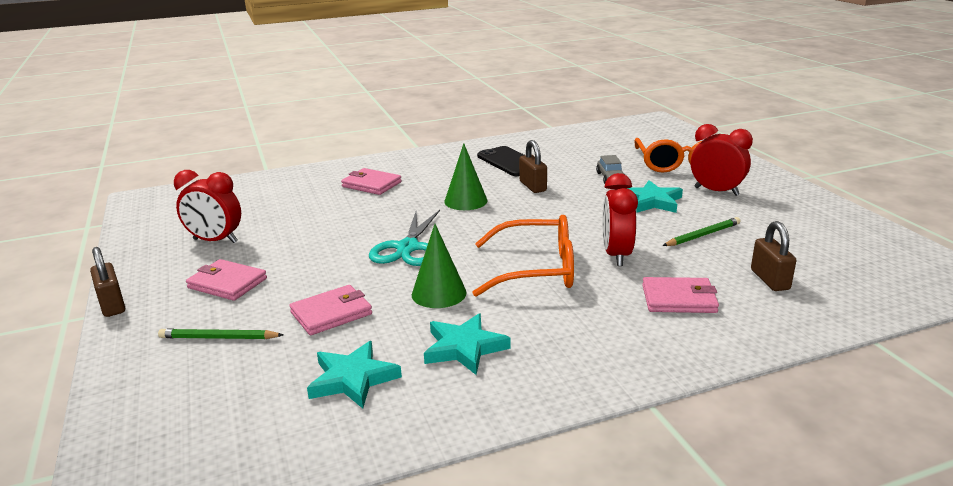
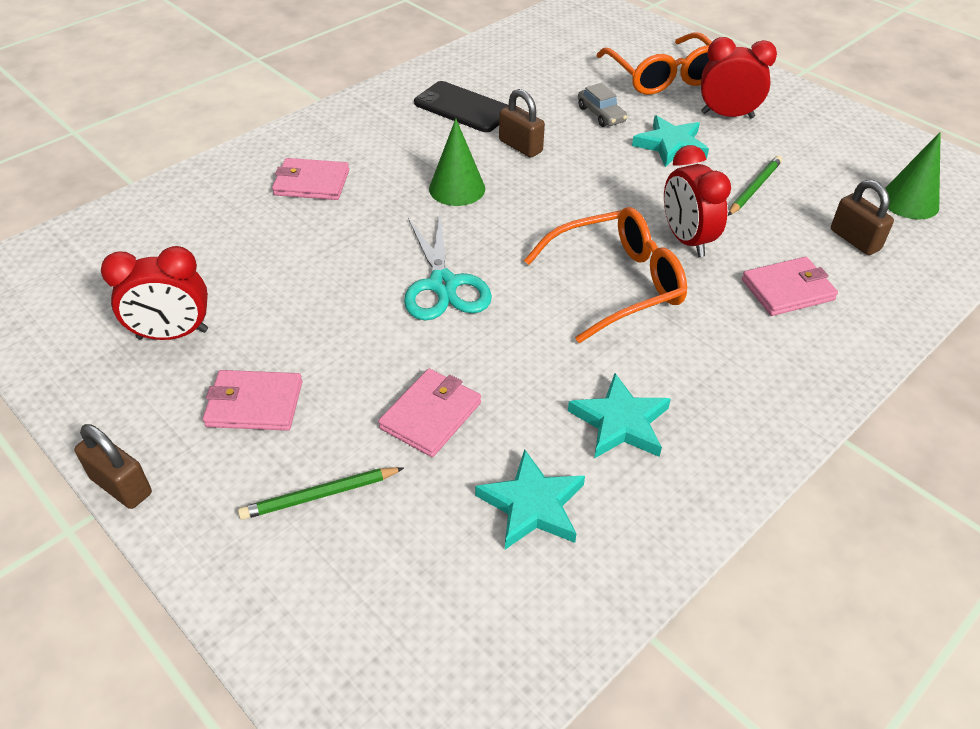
camera: 25 degrees left, 20 degrees up
(439, 293) = (534, 349): green cone -> green cone (909, 201)

